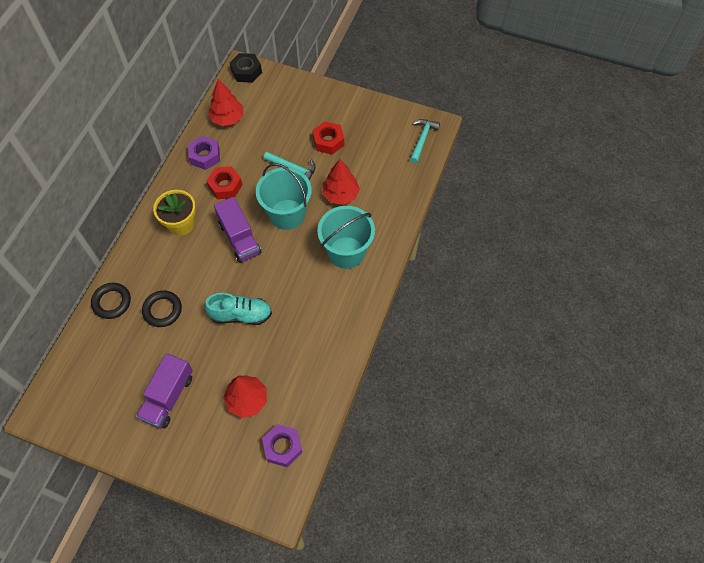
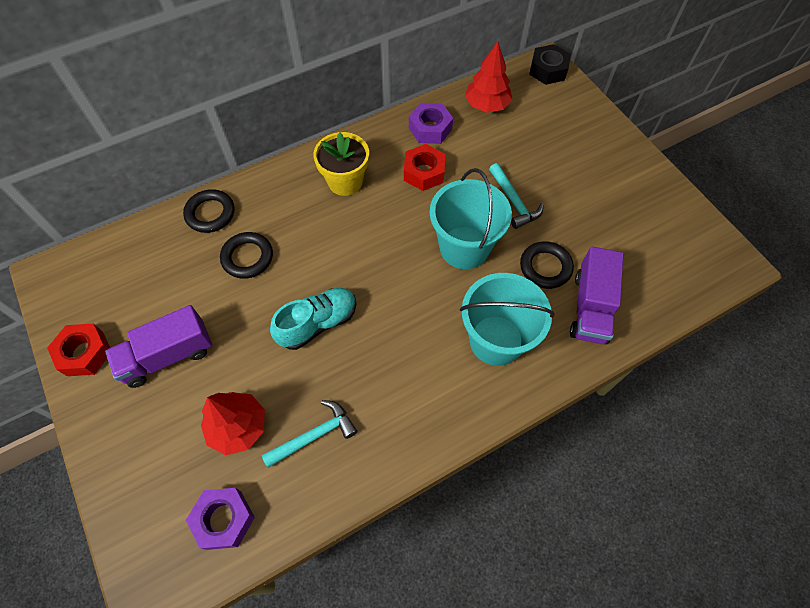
camera: 40 degrees right, 0 degrees up
(240, 238) = (390, 238): purple truck -> purple truck (590, 307)
(241, 315) = (318, 323): turquoise shoe -> turquoise shoe turned 75 degrees counterclockwise
(328, 141) = (580, 198): red nut -> red nut (85, 353)
(340, 194) = (545, 267): red tree -> black ring
(422, 139) = (704, 270): turquoise hammer -> turquoise hammer (314, 435)

